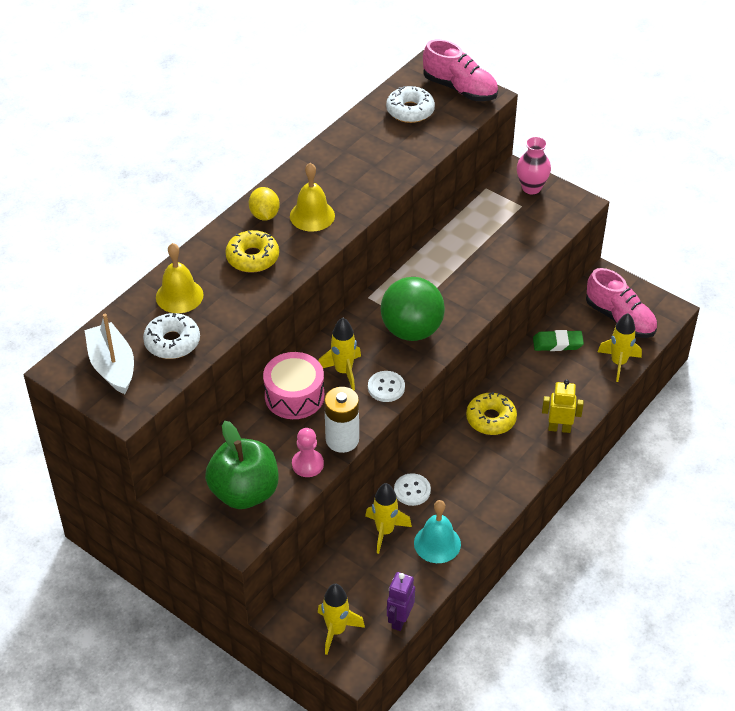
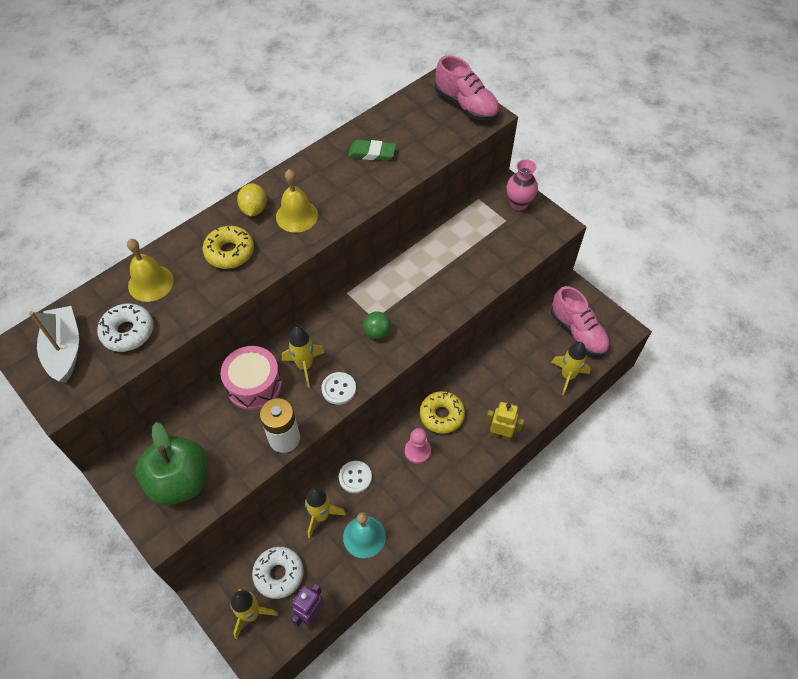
camera: 10 degrees right, 10 degrees up
(307, 464) = (246, 460): pink pawn -> pink pawn (417, 451)
(410, 111) = (415, 121): white donut -> white donut (279, 574)
(411, 330) = (377, 332): green ball -> green ball, size x0.47
(557, 343) = (517, 348): green eraser -> green eraser (372, 153)

